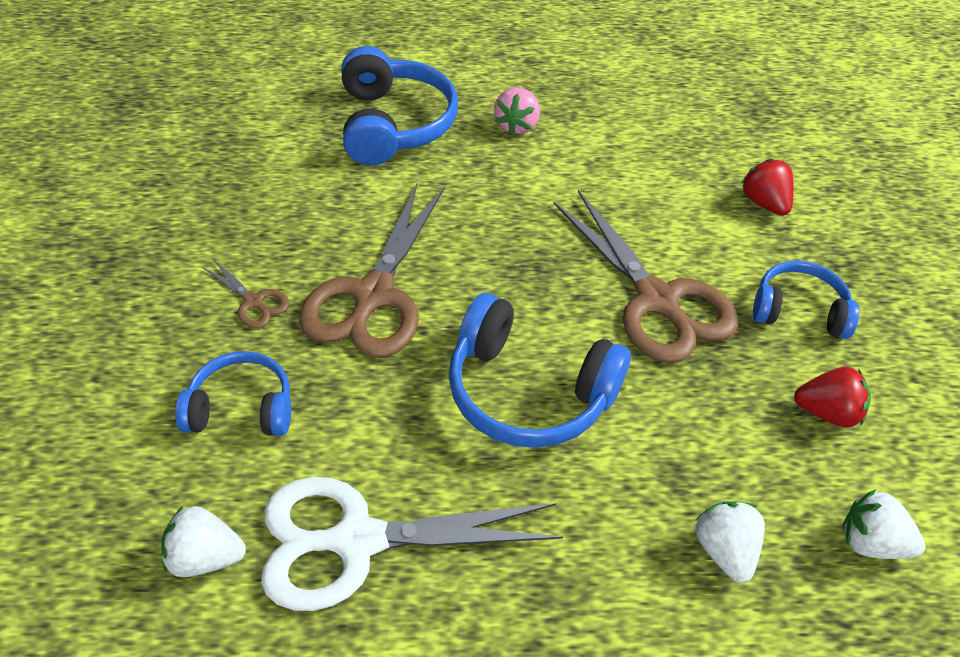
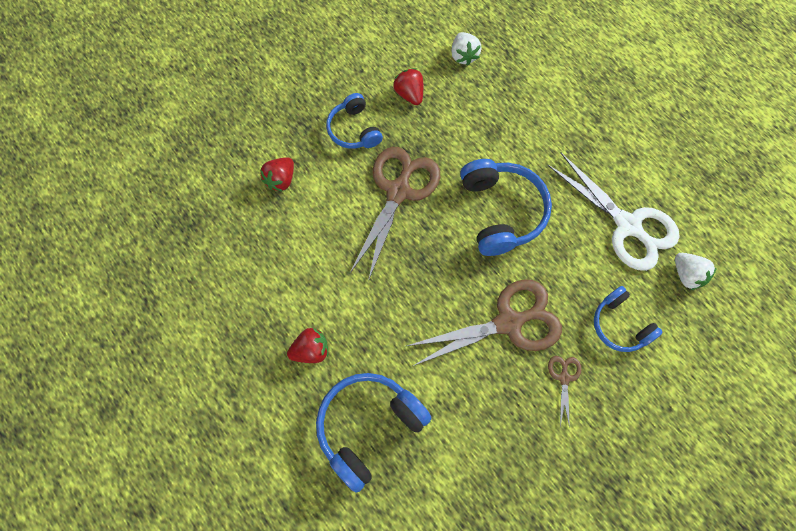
camera: 125 degrees left, 20 degrees up
(517, 125) = (311, 350): pink strawberry -> red strawberry
(724, 550) = (511, 99): white strawberry -> none

